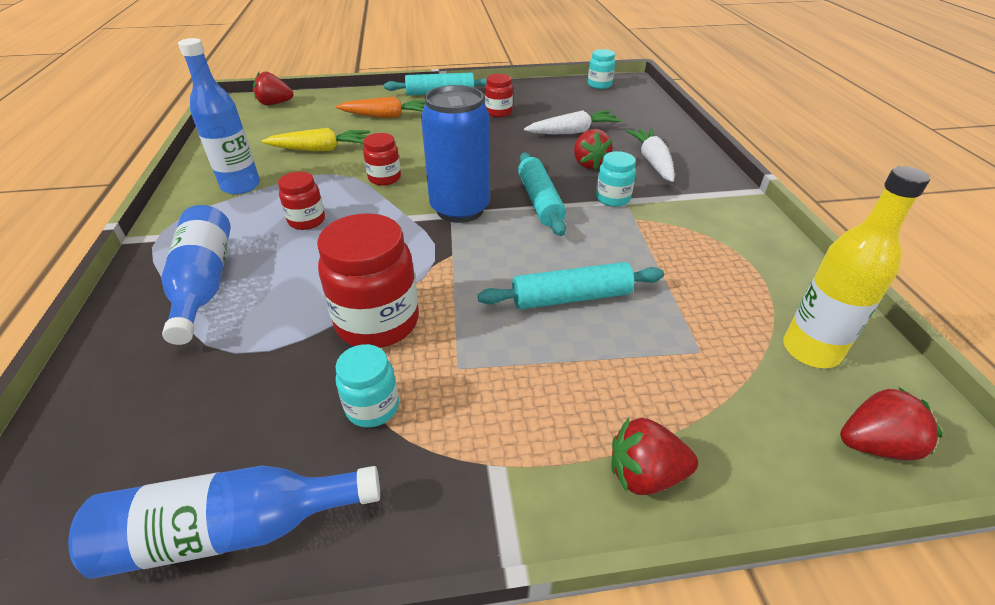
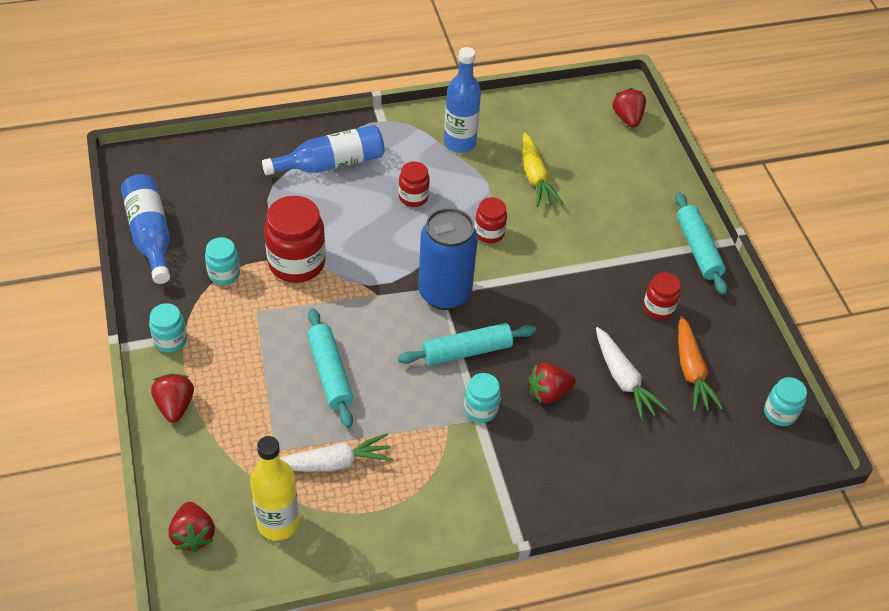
camera: 80 degrees right, 10 degrees up
(387, 116) = (621, 212): orange carrot -> orange carrot (691, 371)
(505, 485) = (170, 340): none -> turquoise jar
(652, 161) = (566, 452): white carrot -> white carrot (334, 463)

